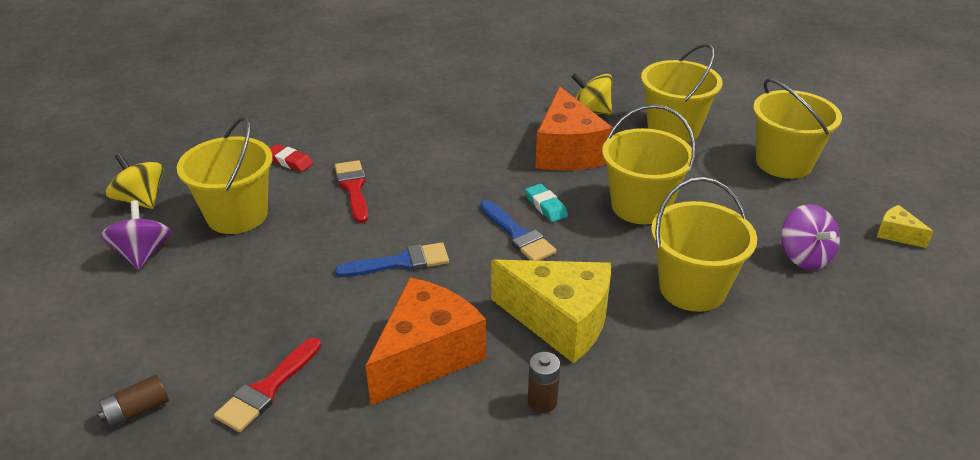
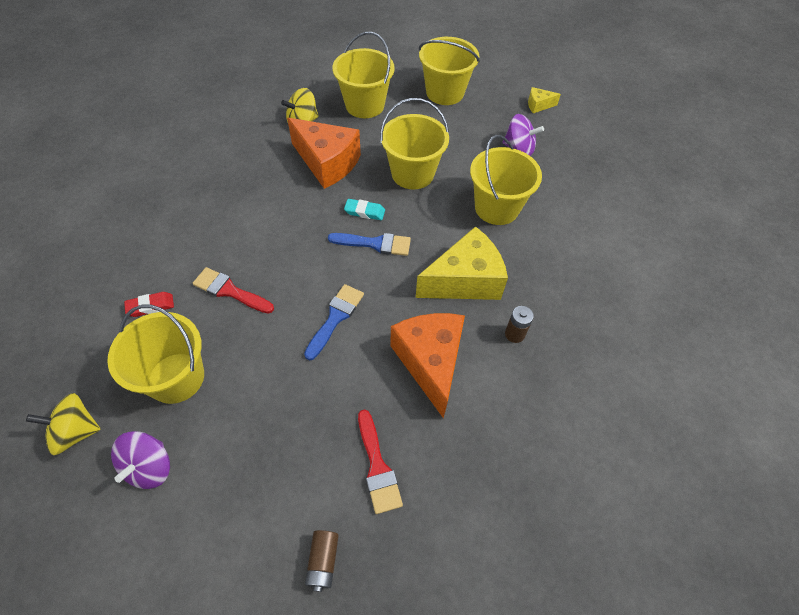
camera: 50 degrees left, 20 degrees up
(143, 254) = (149, 467): purple spinning top -> purple spinning top turned 105 degrees counterclockwise

